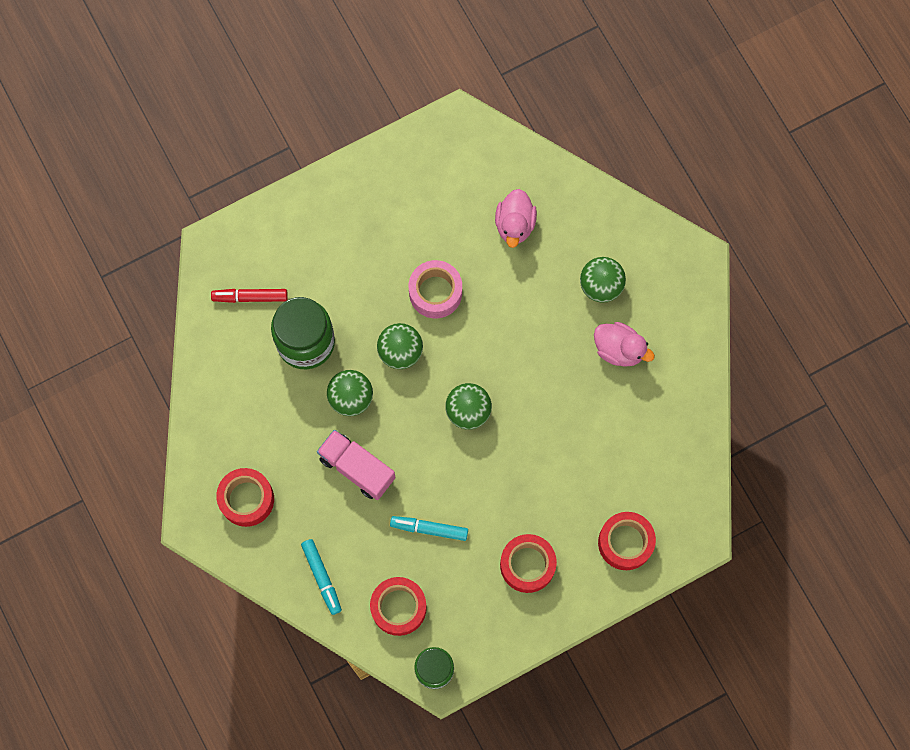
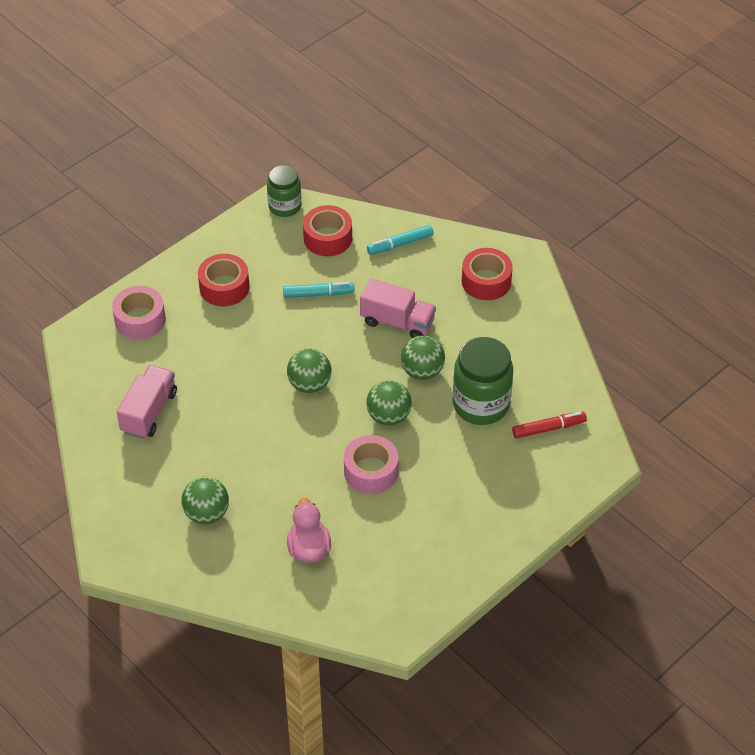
camera: 165 degrees right, 25 degrees down
(322, 577) = (400, 244): turquoise marker -> turquoise marker turned 75 degrees counterclockwise
(619, 349) = (176, 463): pink duck -> none
(625, 542) = (140, 320): red tape -> pink tape
(635, 418) = (149, 412): none -> pink truck

